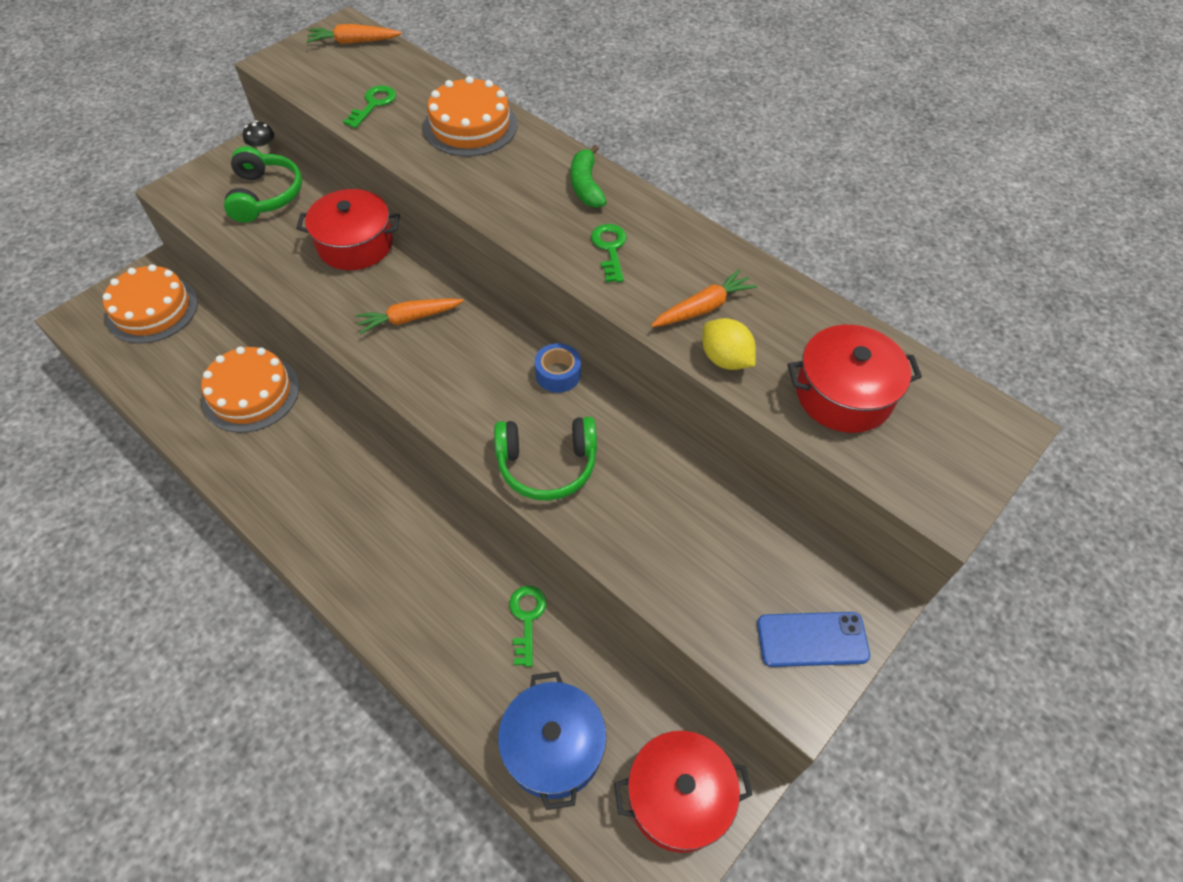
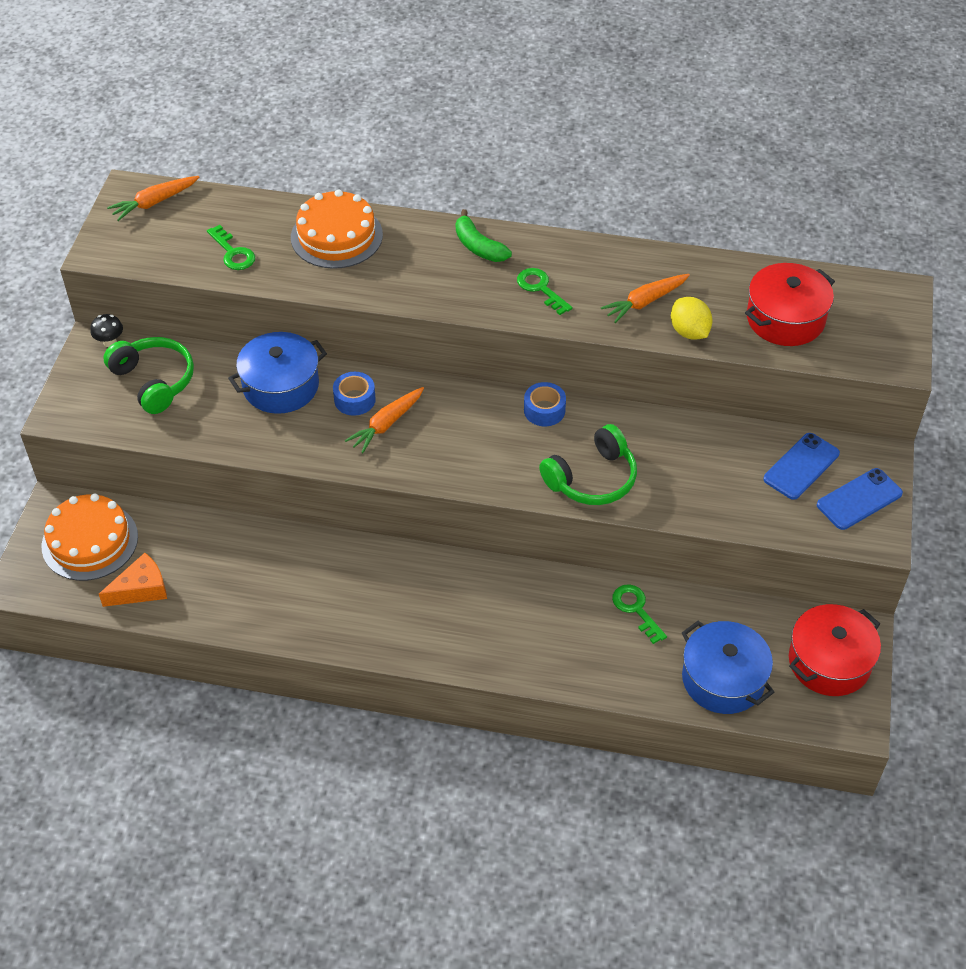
camera: 30 degrees left, 5 degrees down
(150, 367) = (141, 589): none -> orange cheese
(251, 393) = (258, 564): orange cake -> none
(355, 244) = (281, 386): red pot -> blue pot
(373, 104) = (233, 253): green key -> green key turned 150 degrees clockwise
(403, 284) = (354, 399): none -> blue tape
(703, 308) = (645, 302): orange carrot -> orange carrot turned 150 degrees counterclockwise
(725, 359) = (689, 332): yellow lemon -> yellow lemon turned 45 degrees clockwise
(773, 565) = (801, 466): none -> blue phone

